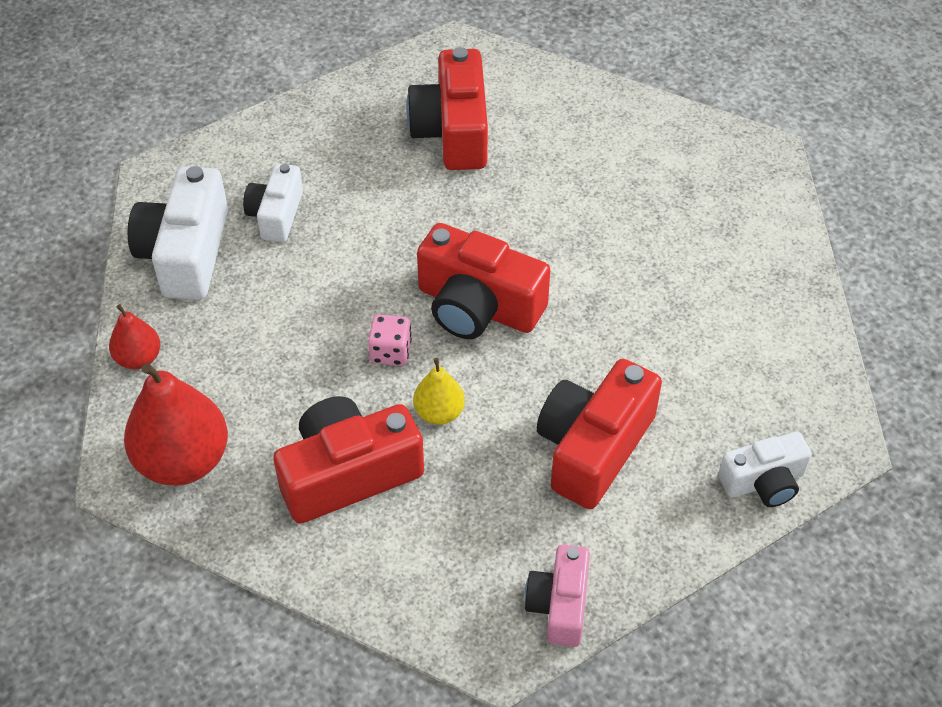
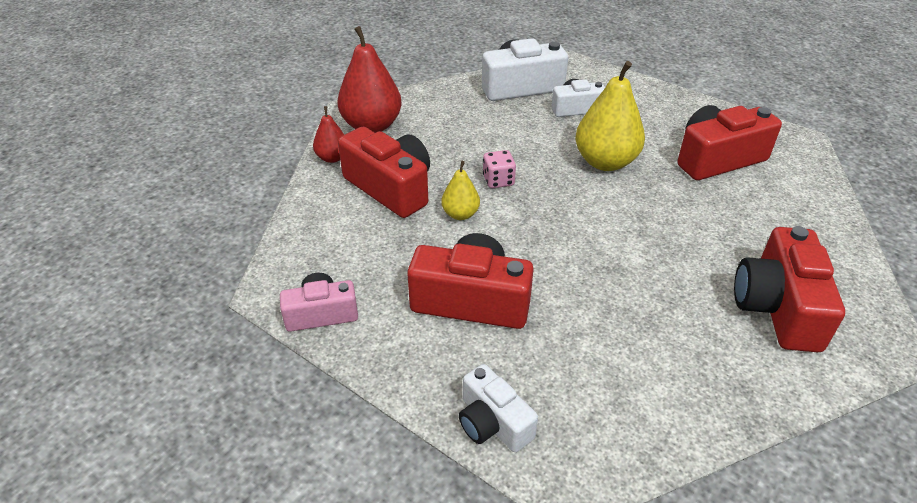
camera: 70 degrees right, 10 degrees down
(139, 358) = (434, 93): red pear -> red pear (332, 158)
(407, 233) = (605, 162): none -> yellow pear
(478, 306) = (565, 209): red camera -> red camera (777, 307)

